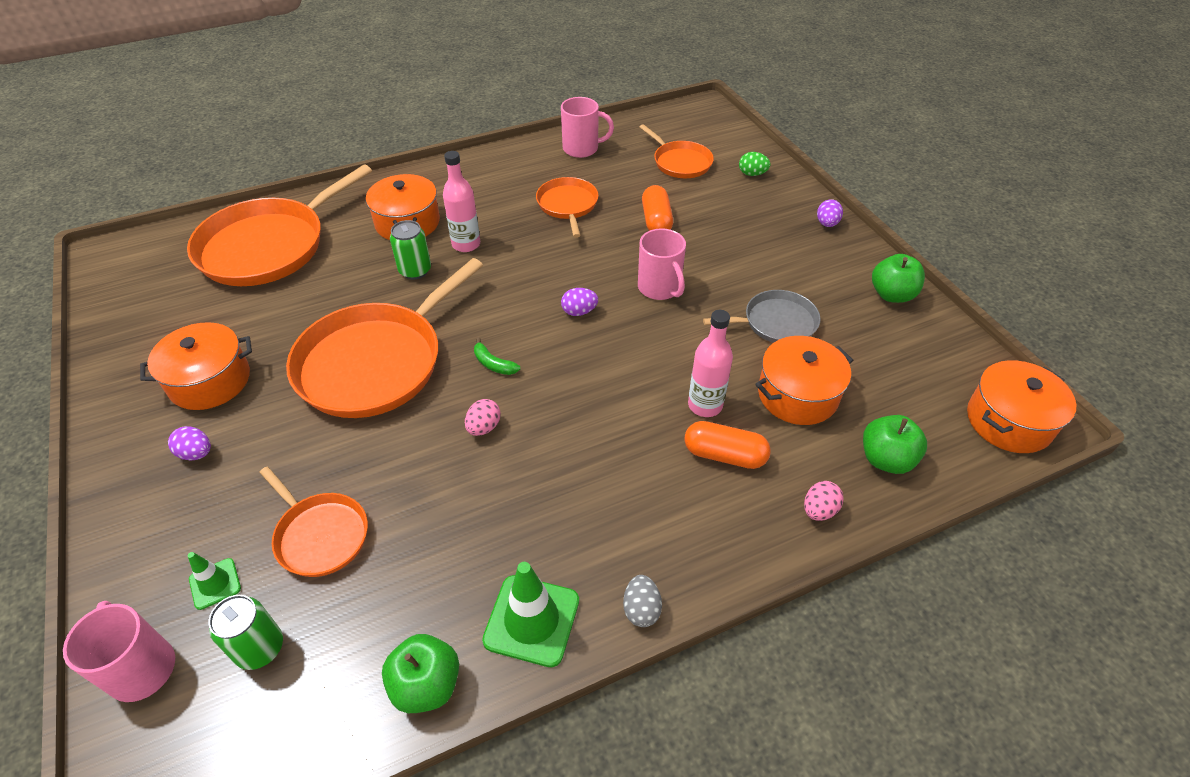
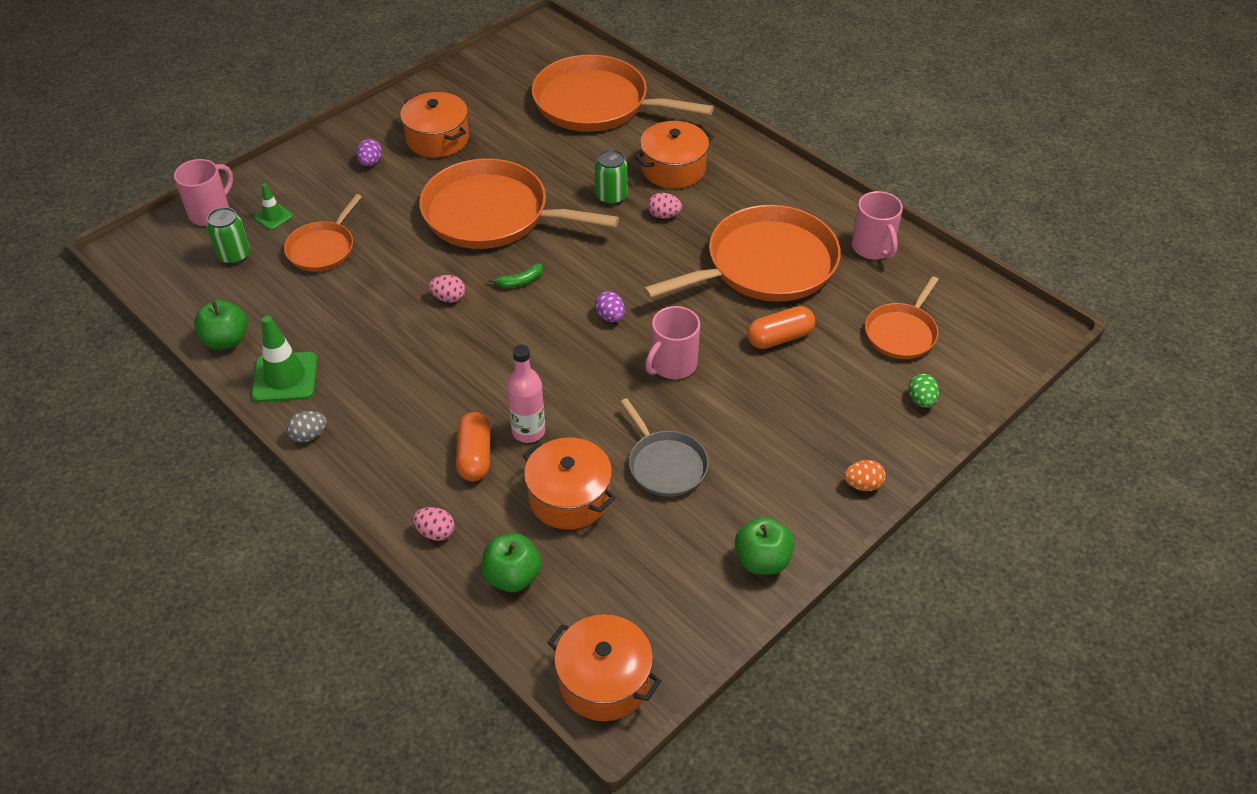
camera: 70 degrees right, 0 degrees up
(466, 244) = (664, 215): pink bottle -> pink egg
(493, 364) = (520, 281): green banana -> green banana turned 135 degrees counterclockwise
(567, 205) = (765, 265): orange pan -> orange pan, size x1.89
(827, 224) = (863, 485): purple egg -> orange egg

